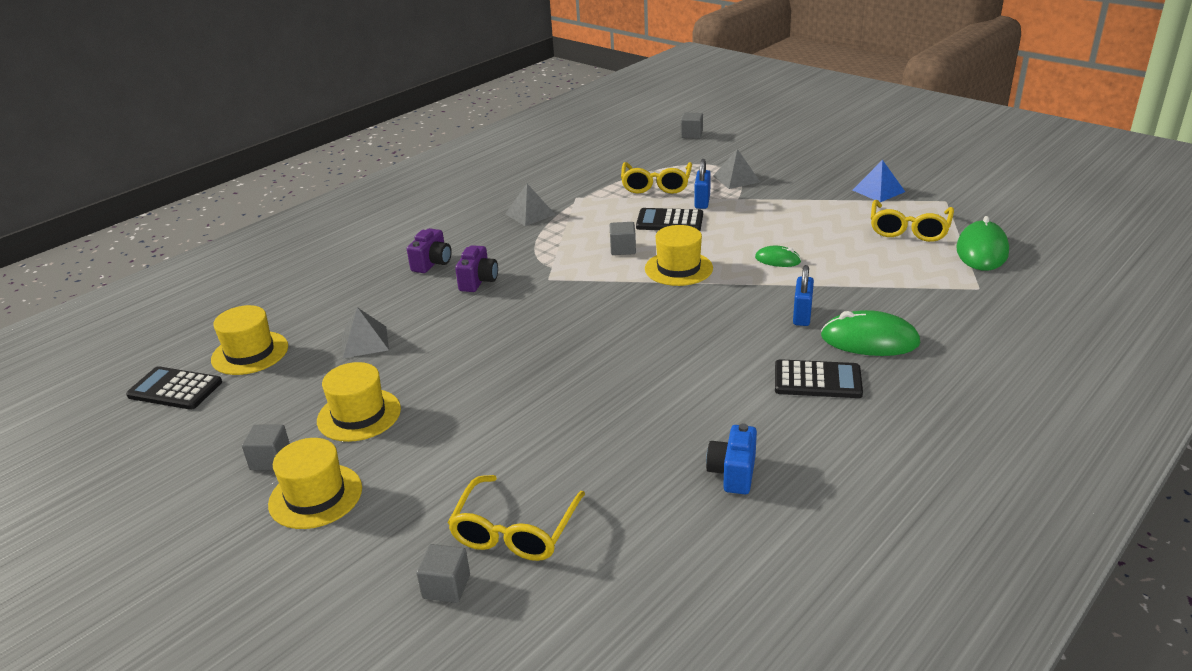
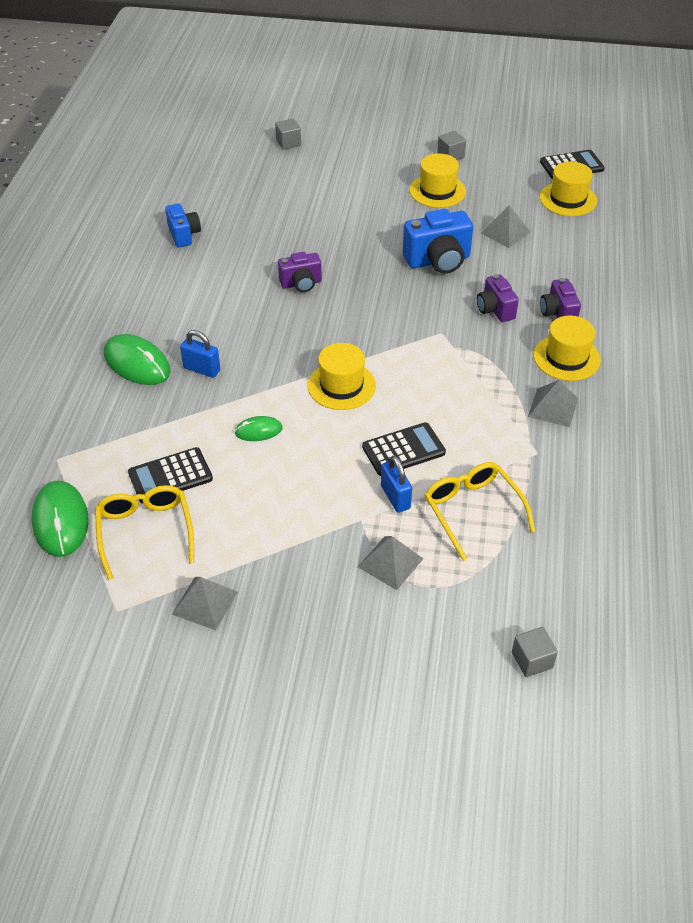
camera: 145 degrees right, 15 degrees up
(315, 496) = (400, 150): yellow hat -> yellow hat (566, 358)
(469, 337) = (438, 261): none -> blue camera
(515, 530) = (279, 171): yellow glasses -> none
(623, 249) = (413, 392): grey cube -> none
(635, 361) = (301, 284): none -> purple camera
(802, 316) = (202, 369): blue padlock -> blue padlock turned 45 degrees counterclockwise
(817, 380) = (162, 313): black calculator -> black calculator (170, 476)
(869, 340) = (137, 363): green mouse -> green mouse turned 60 degrees clockwise
(878, 191) = (205, 603): blue pyramid -> grey pyramid

